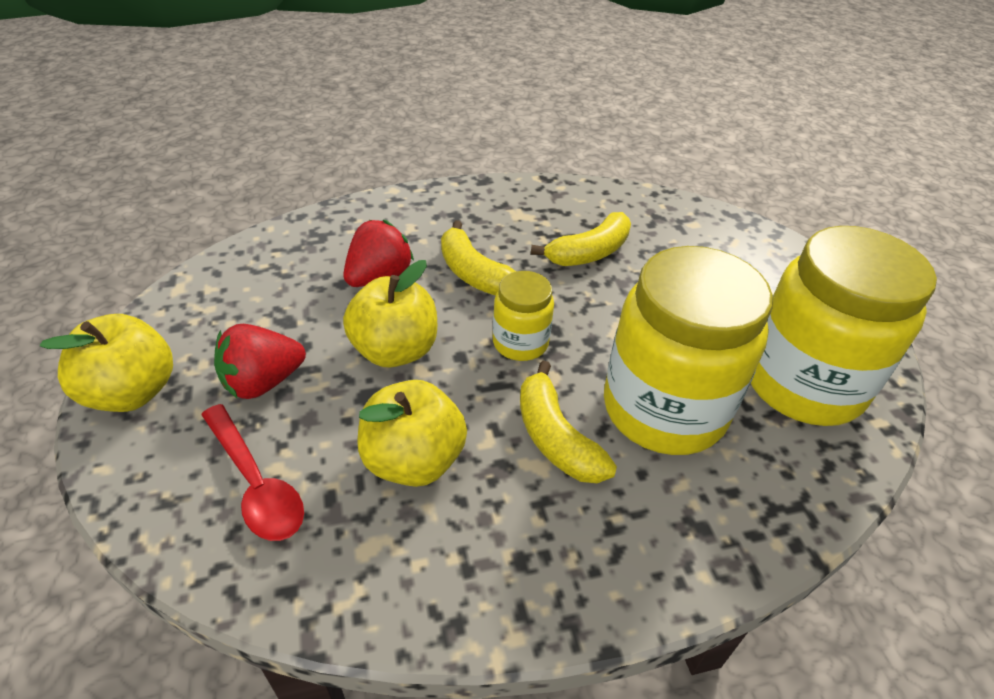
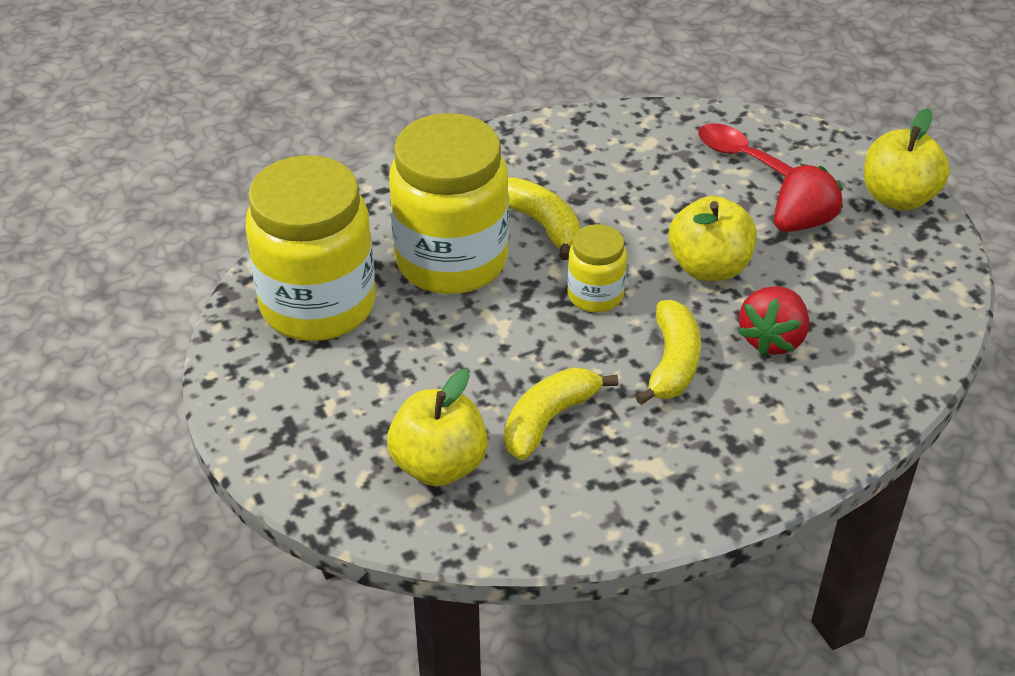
camera: 170 degrees right, 0 degrees up
(413, 460) = (646, 191): yellow apple -> yellow apple (439, 465)
(474, 274) = (672, 363): yellow banana -> yellow banana turned 60 degrees clockwise

